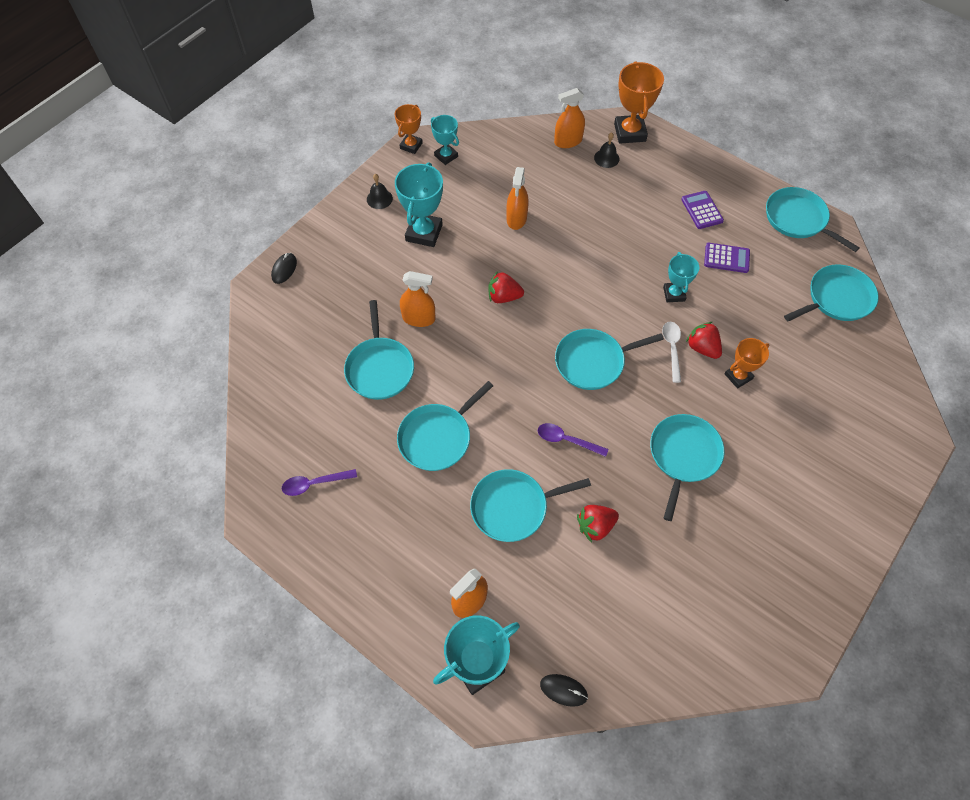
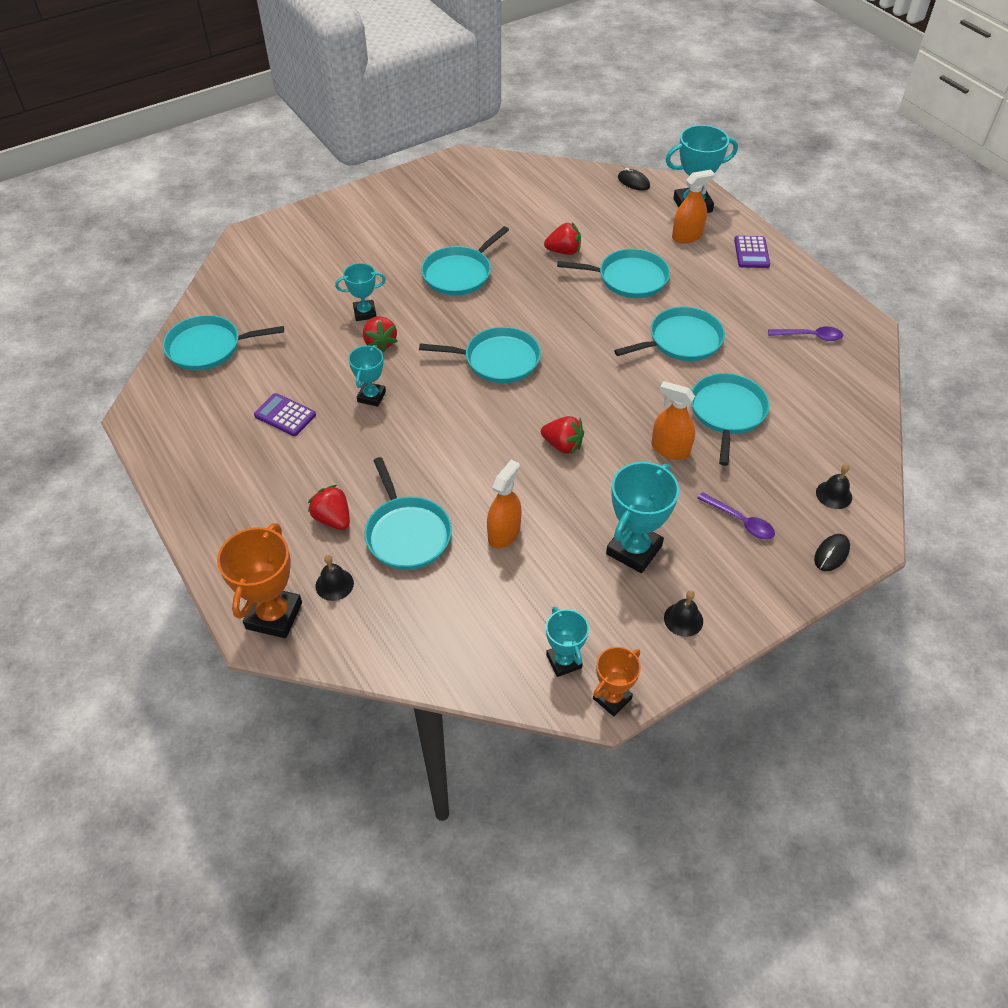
camera: 160 degrees left, 10 degrees down
(284, 317) = (834, 494): none -> black bell
(566, 440) = (558, 309): purple spoon -> purple spoon (741, 521)
(568, 141) = (371, 629): orange spray bottle -> none
(635, 195) = (333, 519): none -> red strawberry
(672, 348) = (410, 350): white spoon -> none
(702, 210) = (267, 476): purple calculator -> purple calculator (751, 253)
(738, 376) = (365, 313): orange trophy -> turquoise trophy
(798, 219) = (166, 433): turquoise pan -> turquoise pan (407, 533)

